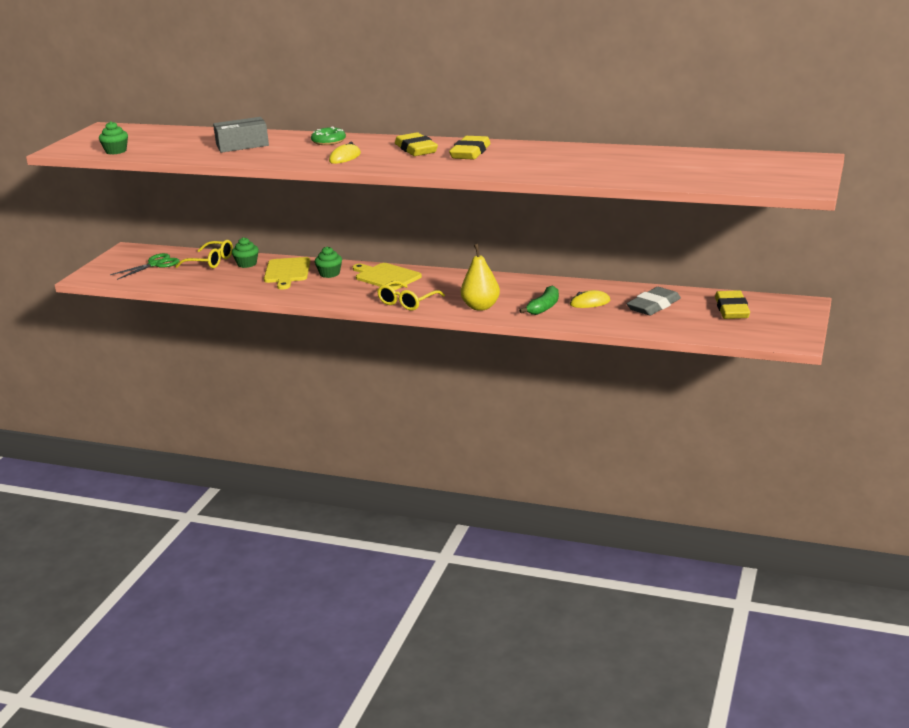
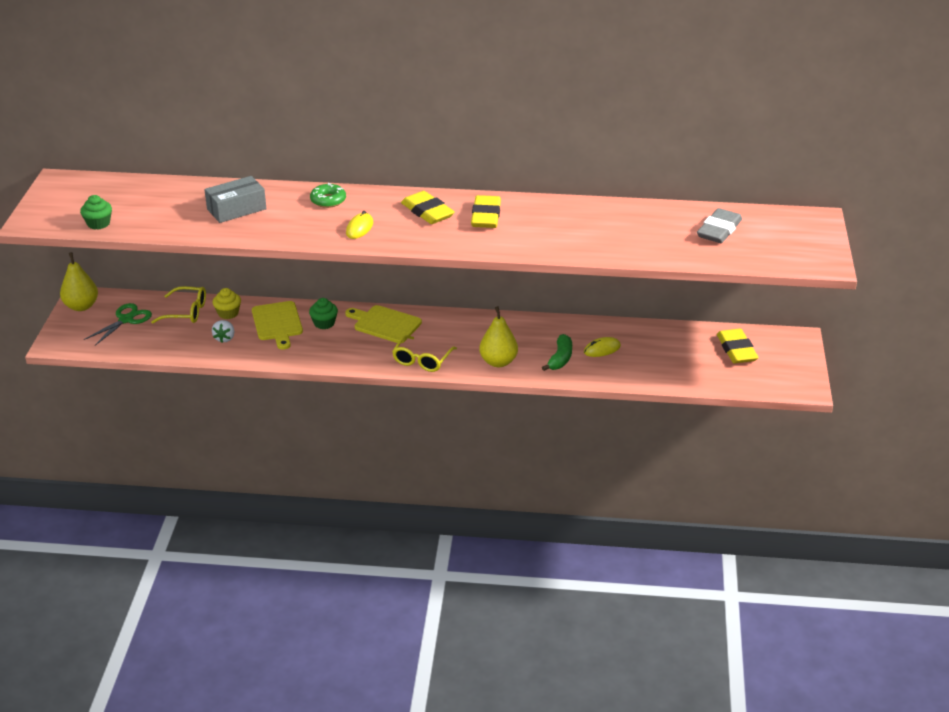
camera: 15 degrees left, 10 degrees up
(123, 255) = (81, 306): none -> yellow pear
(233, 280) = (225, 338): none -> white strawberry
(247, 264) = (228, 313): green cupcake -> yellow cupcake
(653, 306) = (663, 349): grey eraser -> grey eraser (719, 230)

